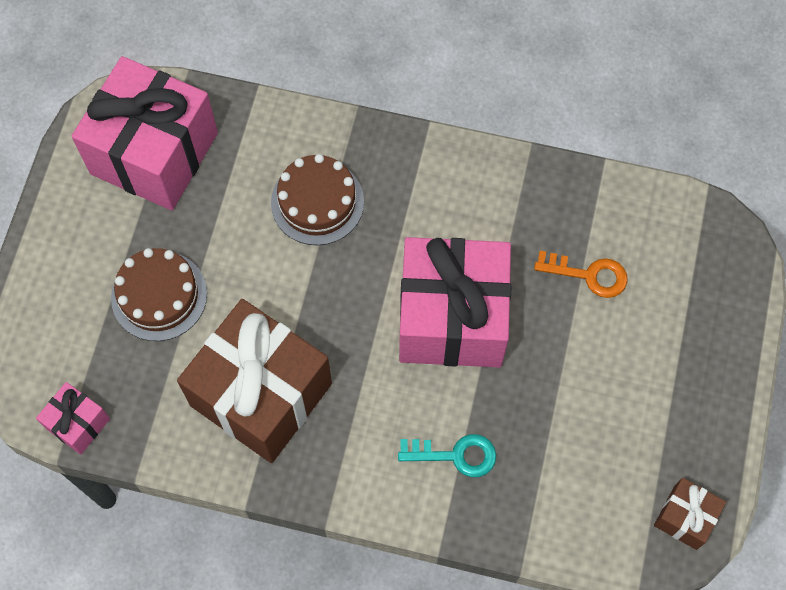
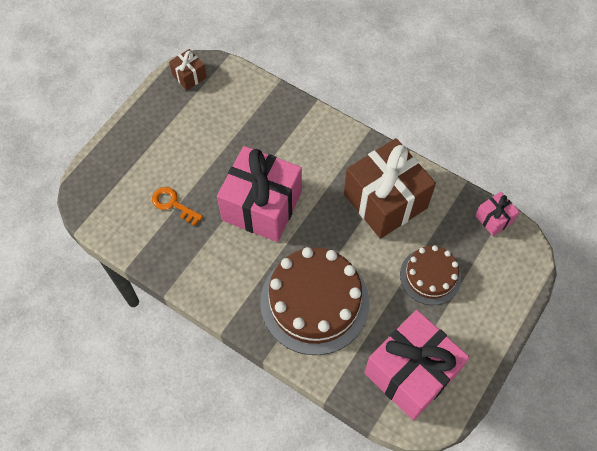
camera: 160 degrees left, 5 degrees down
(317, 202) = (314, 302): brown cake -> brown cake, size x1.76
(455, 455) = (290, 138): turquoise key -> none

